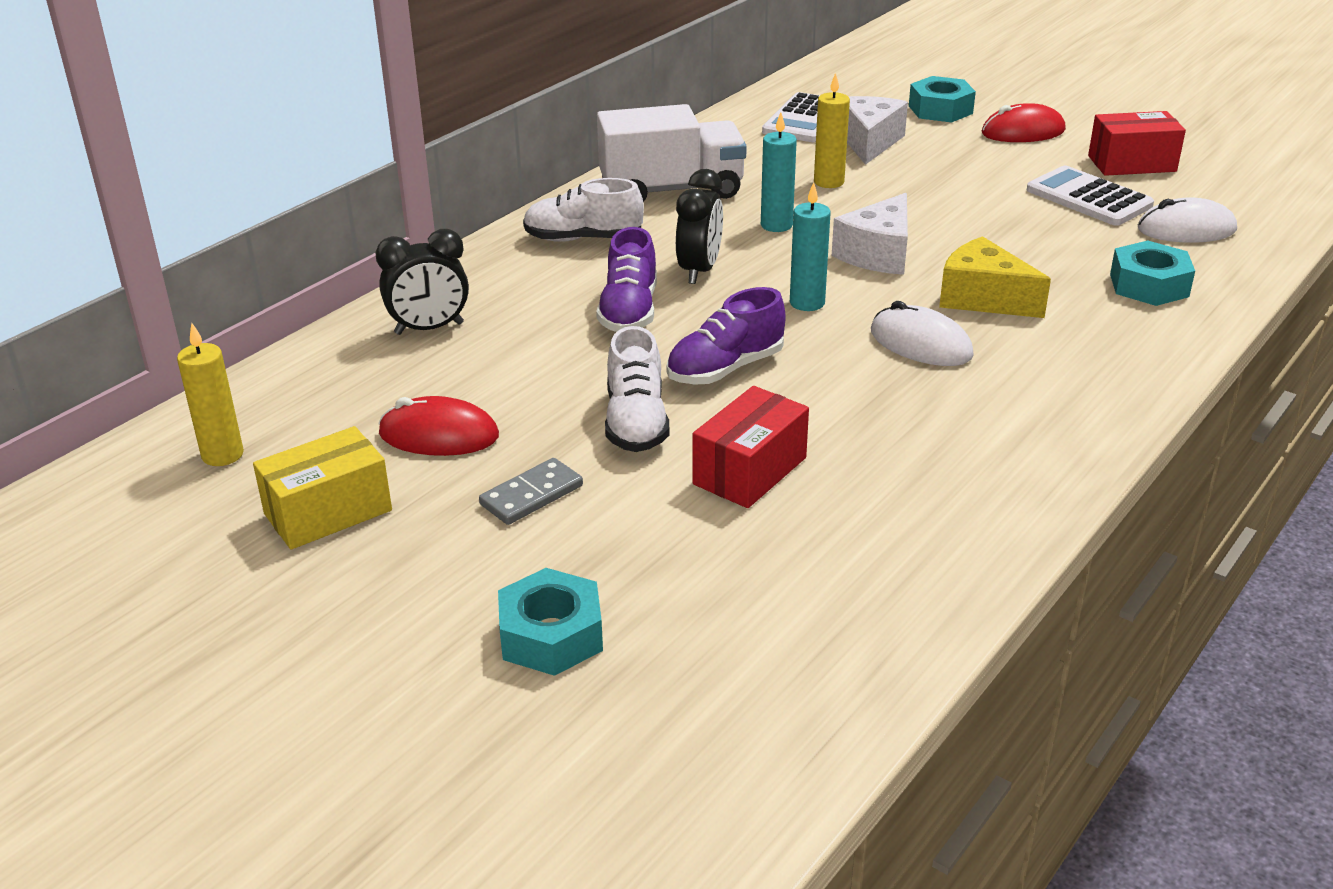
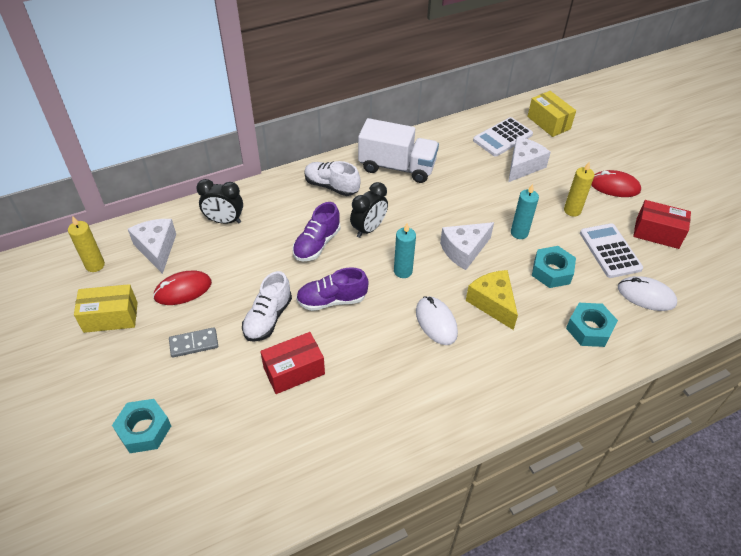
camera: 25 degrees right, 15 degrees up
(331, 398) = (157, 249): none -> white cheese
(439, 435) = (183, 290): red mouse -> red mouse turned 60 degrees counterclockwise
(776, 225) = (429, 211): turquoise candle -> turquoise candle (519, 233)
(829, 182) = (479, 188): yellow candle -> yellow candle (572, 210)
(857, 89) = (548, 123): none -> yellow box
(940, 109) = (581, 153): turquoise nut -> turquoise nut (551, 271)

